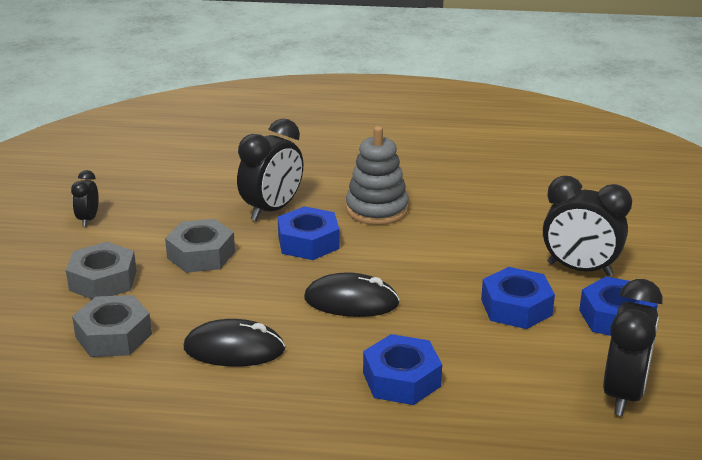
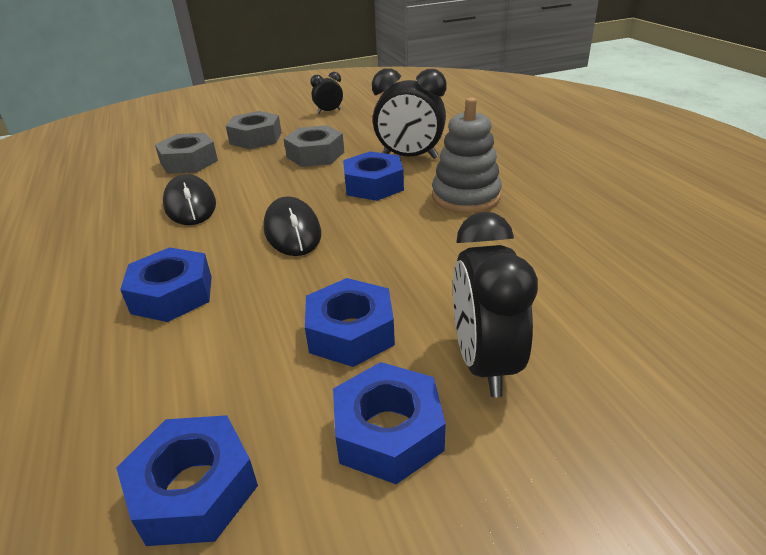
camera: 65 degrees right, 5 degrees up
(623, 394) = (194, 489): black clock -> blue nut

